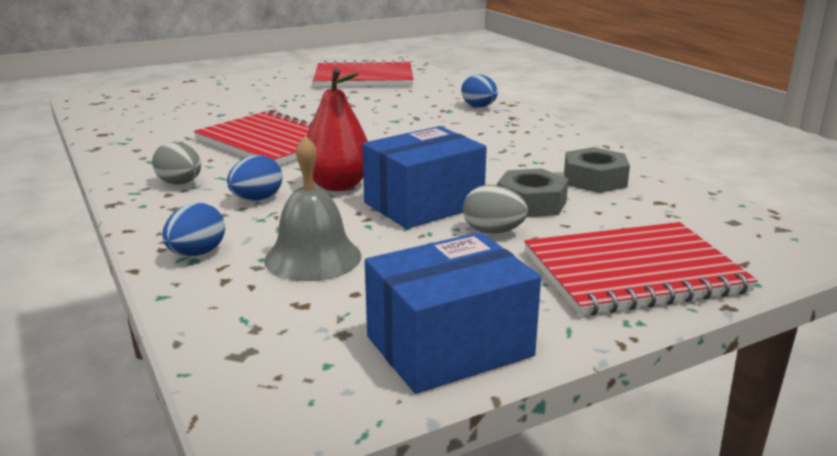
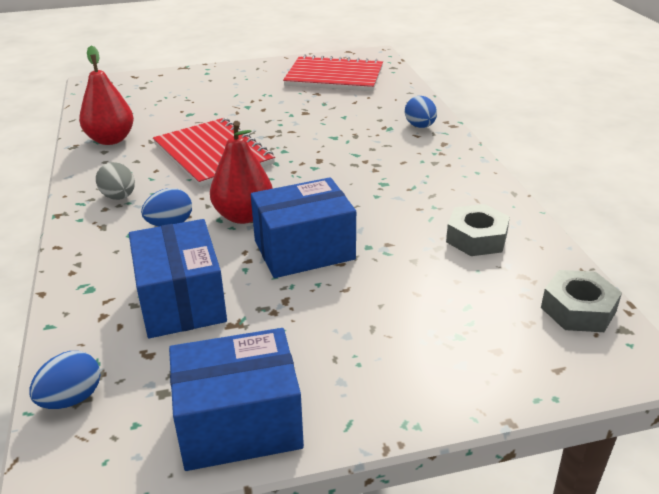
camera: 15 degrees right, 10 degrees up
(139, 140) = (111, 140): none -> red pear
(197, 253) = (95, 282): blue egg -> blue egg (71, 399)
(313, 257) = (181, 301): grey bell -> blue box
(493, 232) = (347, 293): grey egg -> none
(531, 203) = (400, 261): grey nut -> grey nut (578, 309)
(633, 272) = (445, 363): red notebook -> none

